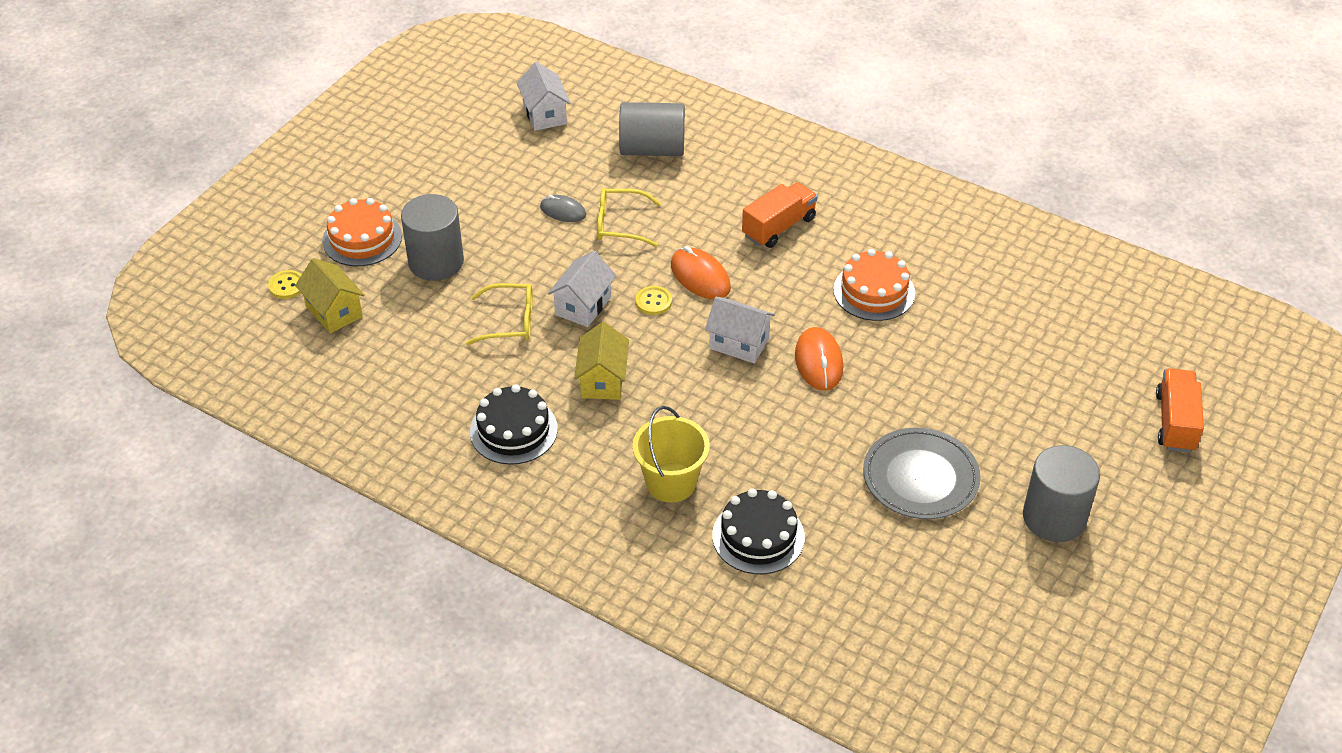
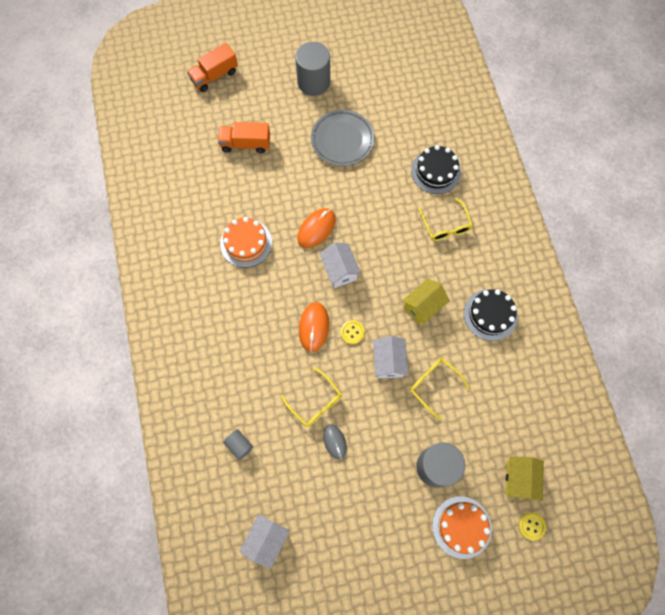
camera: 135 degrees left, 25 degrees up
(583, 306) = (388, 362): white house -> white house turned 75 degrees counterclockwise
(652, 149) = (239, 445): grey cylinder -> grey cylinder, size x0.49
(671, 482) = (446, 226): yellow bucket -> yellow glasses
(779, 227) = (241, 323): orange truck -> orange truck (245, 144)

